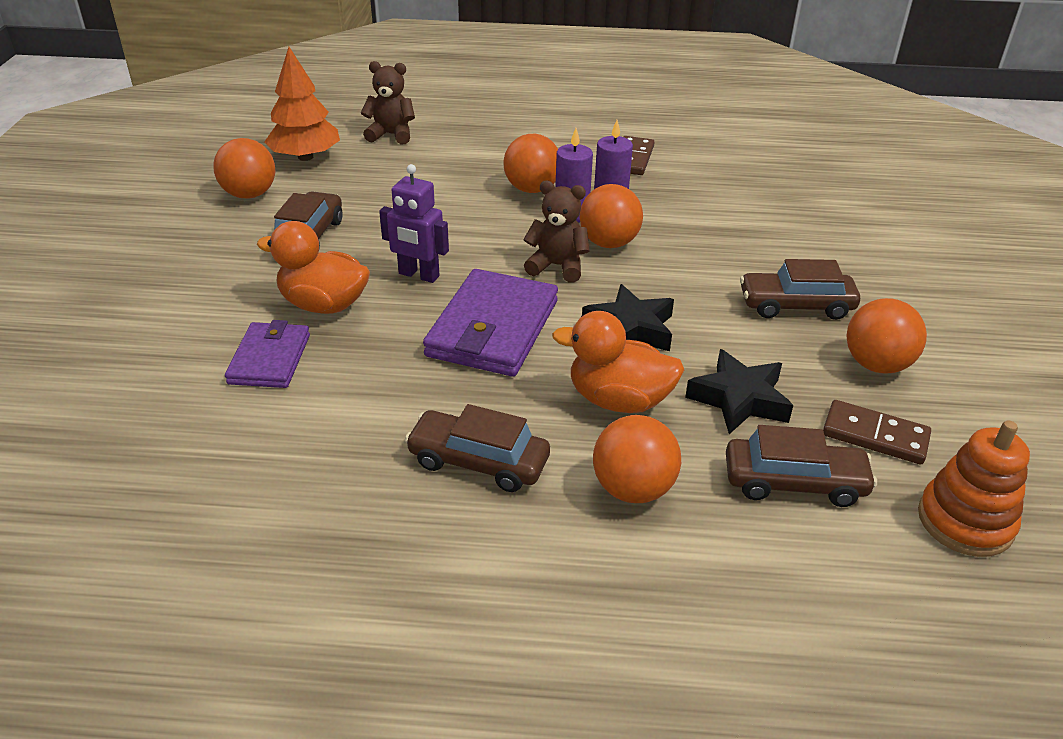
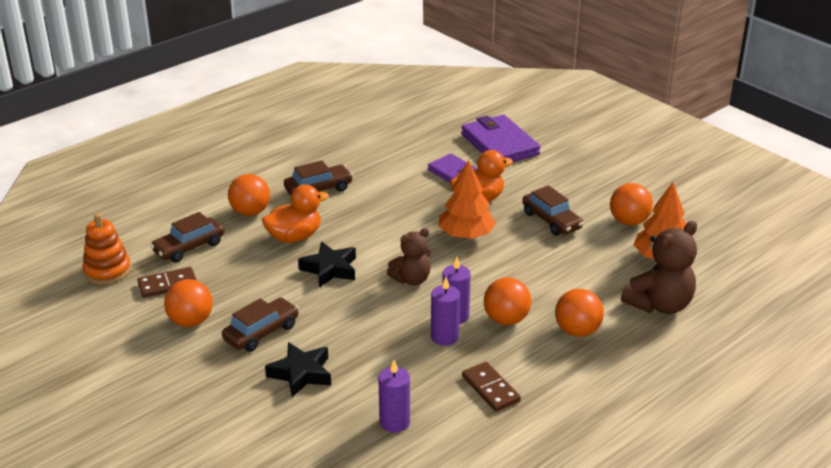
camera: 135 degrees right, 5 degrees down
(391, 135) = (659, 305): brown teddy bear -> brown teddy bear, size x1.54
(418, 275) = (466, 235): purple robot -> orange tree
(493, 328) = (391, 233): purple wallet -> purple wallet (499, 144)
(609, 243) = (407, 310): orange ball -> orange ball (577, 331)
(739, 399) = (243, 266): black star -> black star (301, 374)
(745, 178) = (394, 422): none -> purple candle

